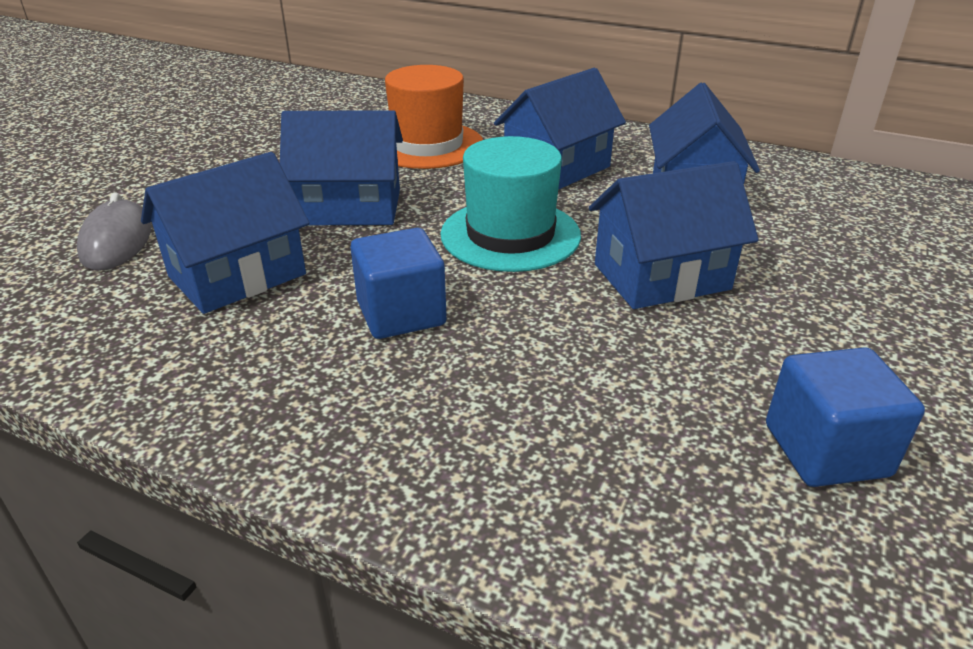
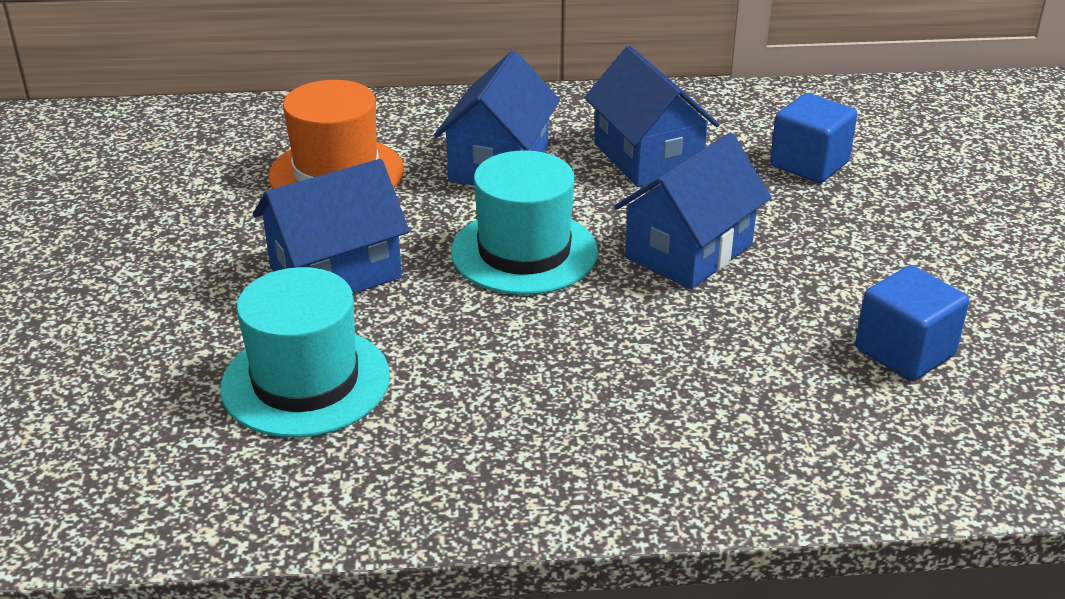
camera: 30 degrees left, 0 degrees up
(116, 241) = (123, 392): grey mouse -> none
(237, 275) = (305, 381): blue house -> turquoise hat
(401, 313) = (504, 362): blue cube -> blue cube (809, 164)

